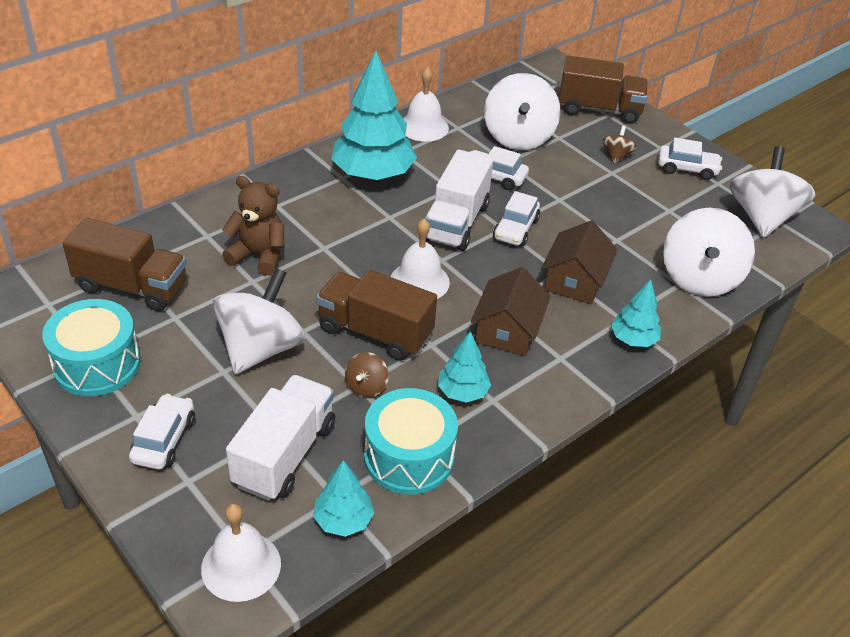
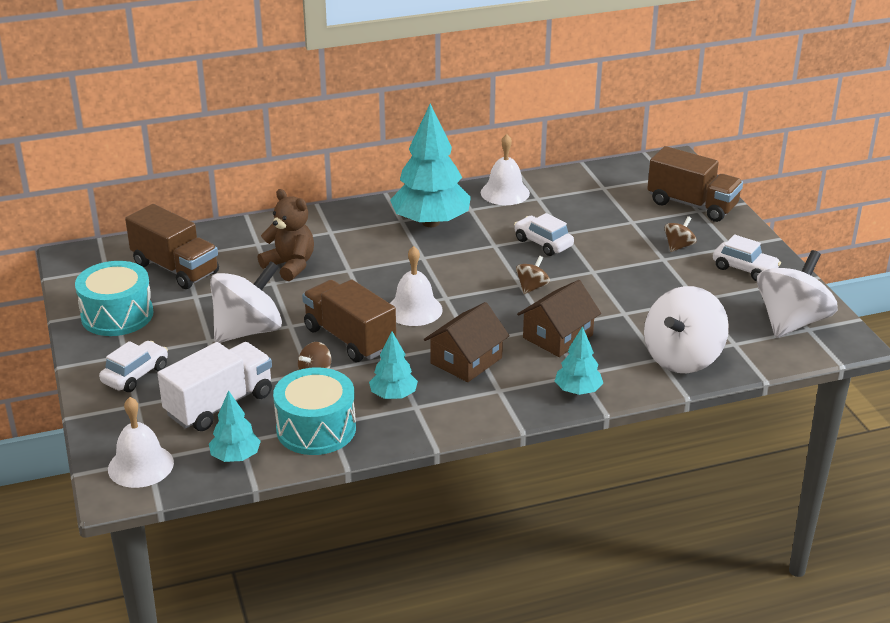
camera: 25 degrees right, 10 degrees down
(456, 223) = (479, 272): white truck -> none
(516, 229) = (532, 287): white car -> brown spinning top
(518, 137) = (591, 215): white spinning top -> none

